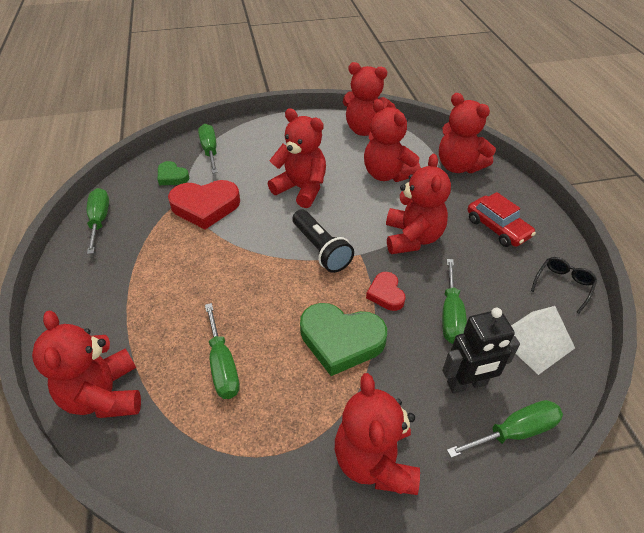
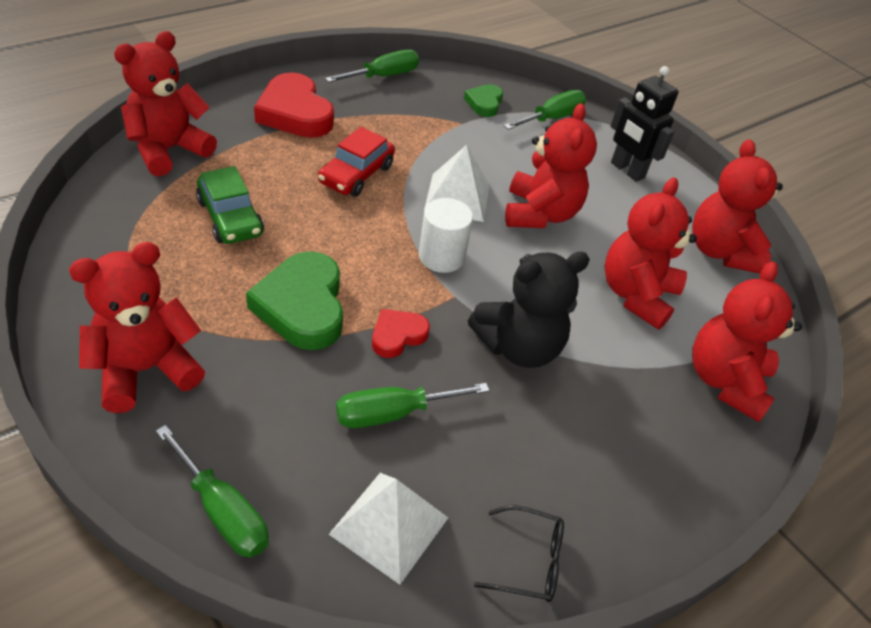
camera: 60 degrees right, 0 degrees up
(205, 206) = (452, 142): red heart -> red heart (295, 113)
(222, 365) = (230, 218): green screwdriver -> green car
(266, 223) = (457, 197): none -> white pyramid
(321, 249) = (441, 256): black flashlight -> white cylinder
(412, 238) = (519, 347): red teddy bear -> black teddy bear
(467, 384) = (282, 447): black robot -> black robot (627, 170)
(497, 228) = (608, 452): red car -> red car (356, 174)

